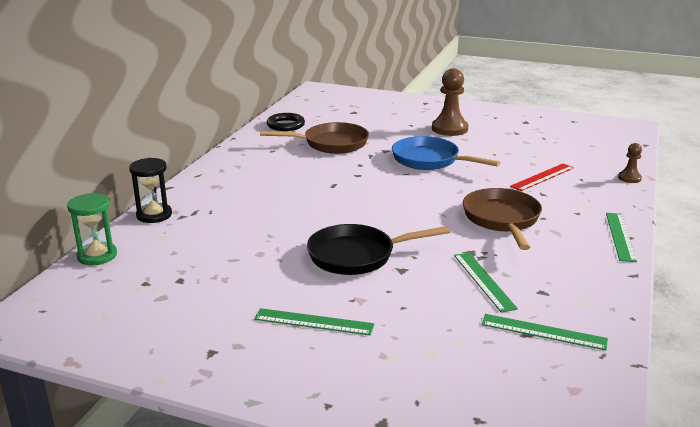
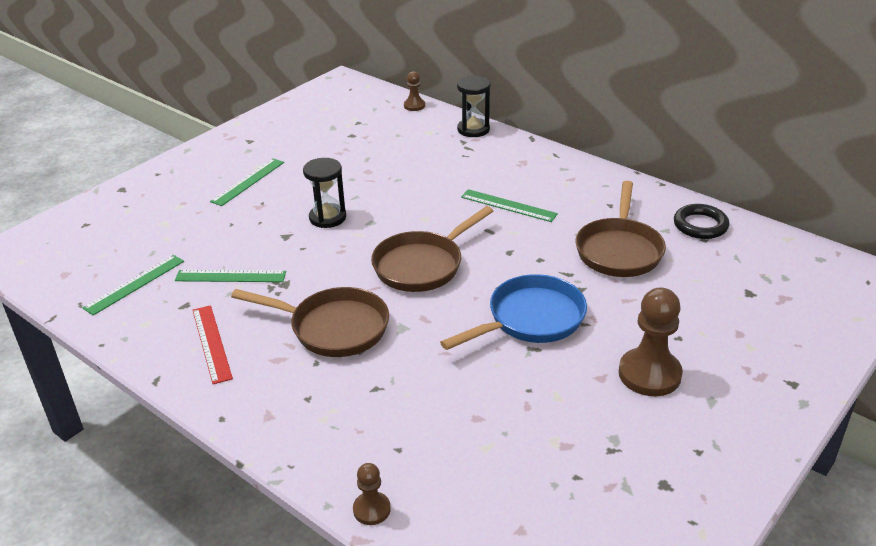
camera: 110 degrees right, 10 degrees up
(97, 256) = (414, 106): green hourglass -> brown pawn
(357, 255) = (327, 217): black pan -> black hourglass
(398, 201) = (422, 265): none -> brown pan
(542, 177) = (426, 409): red ruler -> red ruler (212, 343)
(620, 236) = (230, 409): green ruler -> green ruler (508, 205)

